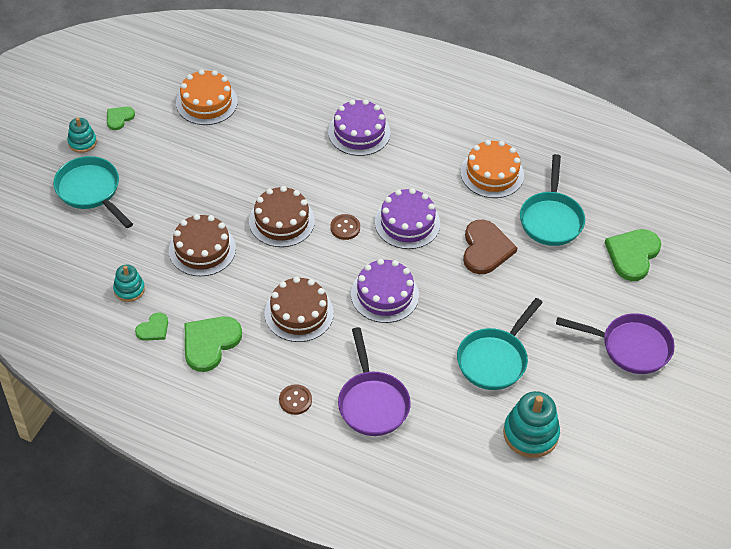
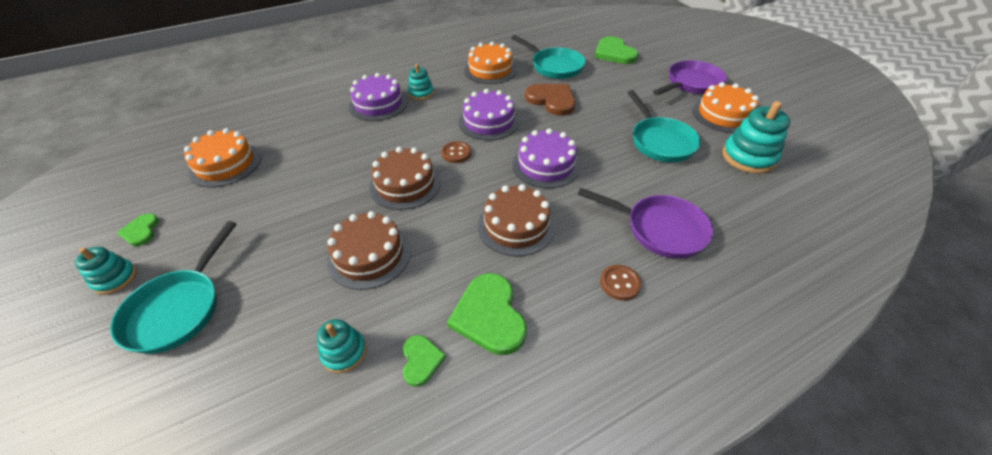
camera: 50 degrees left, 5 degrees down
(91, 191) = (179, 309): turquoise pan -> turquoise pan turned 75 degrees counterclockwise
(403, 149) = (421, 93): none -> turquoise stacking toy
(591, 393) = (723, 115): none -> orange cake

